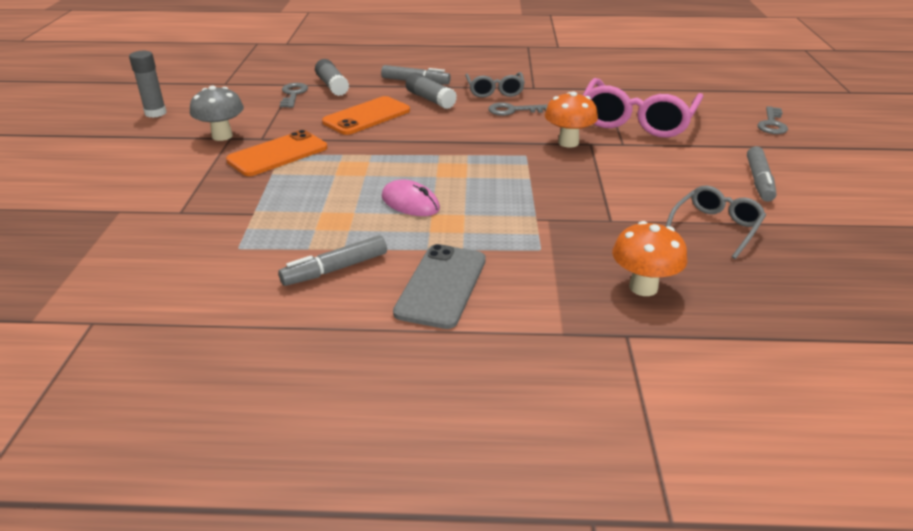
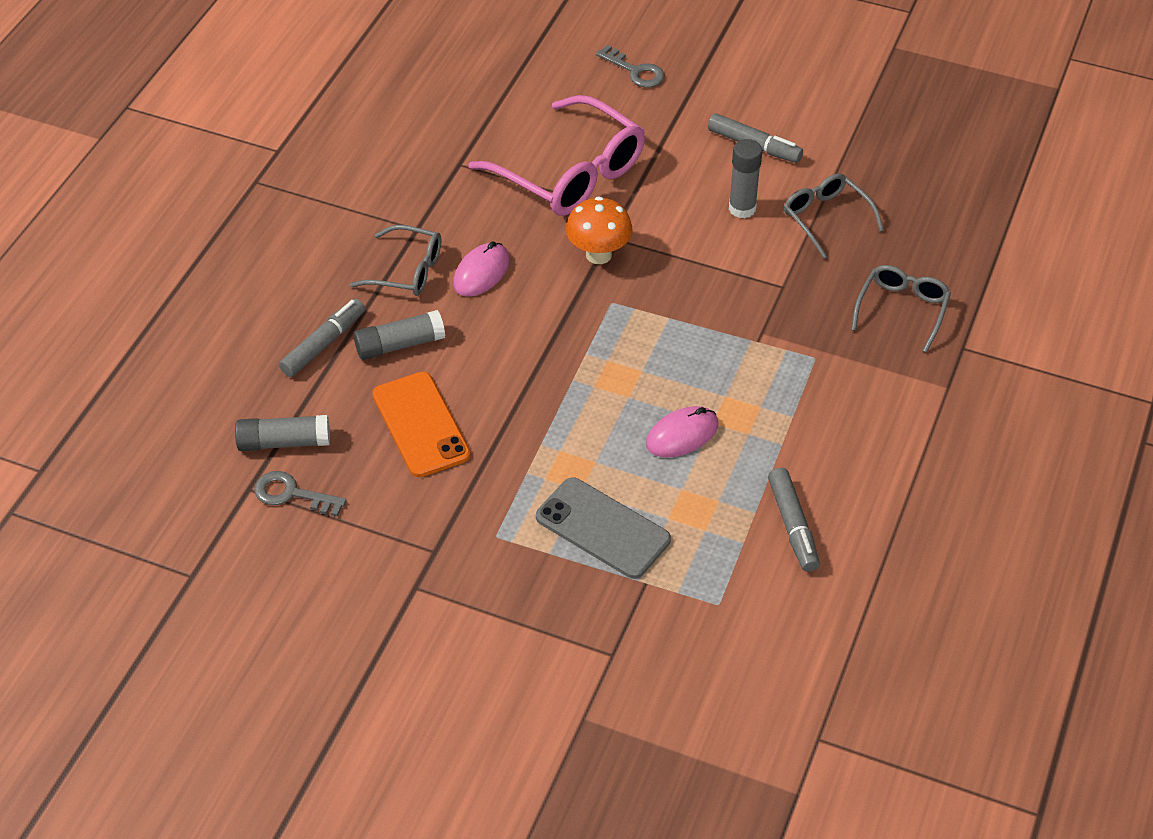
camera: 70 degrees left, 15 degrees up
(155, 113) = (273, 674): grey glue stick -> grey glue stick (742, 208)
(222, 136) = (405, 595): grey mushroom -> none
(277, 154) = (495, 539): orange phone -> none
(441, 286) = (851, 449): grey phone -> grey phone (602, 528)
(513, 110) = (481, 272): grey key -> pink mouse
(643, 287) = (902, 310): orange mushroom -> grey glasses

